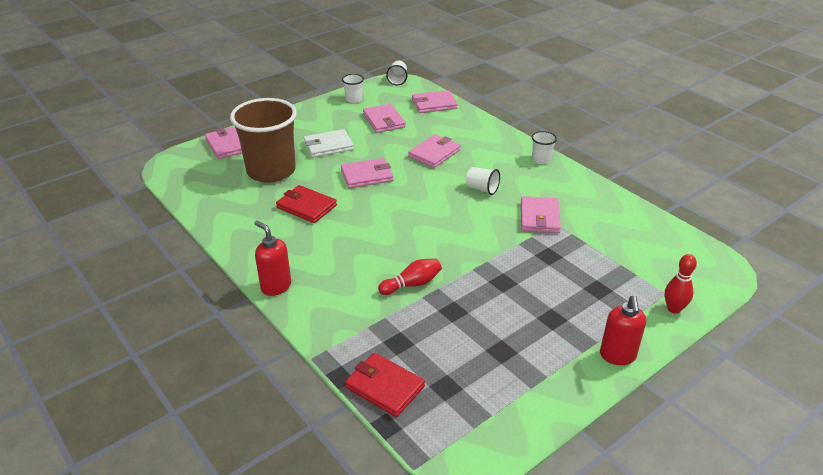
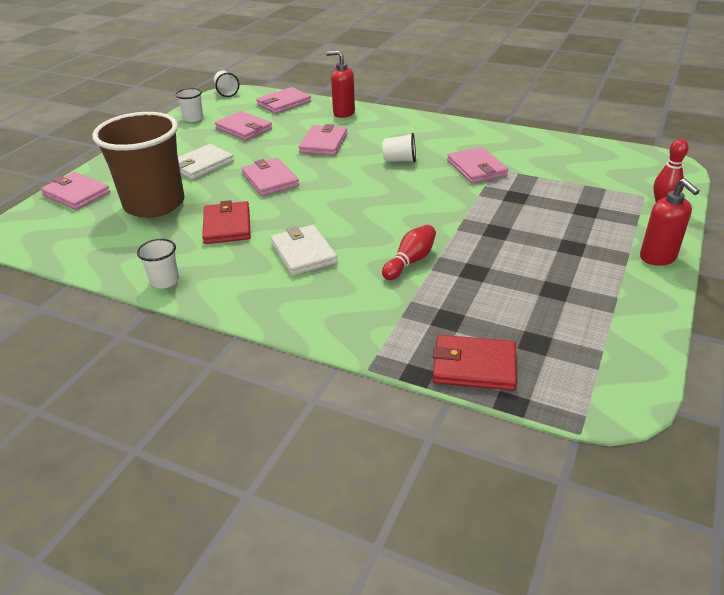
camera: 25 degrees left, 0 degrees up
(276, 286) = (261, 312): red soap dispenser -> red soap dispenser (343, 113)
(306, 206) = (227, 226): red wallet -> red wallet turned 75 degrees clockwise
(341, 249) = (303, 253): none -> white wallet
(367, 176) = (270, 180): pink wallet -> pink wallet turned 75 degrees counterclockwise
(541, 160) = (432, 123): white cup -> white cup (164, 281)

